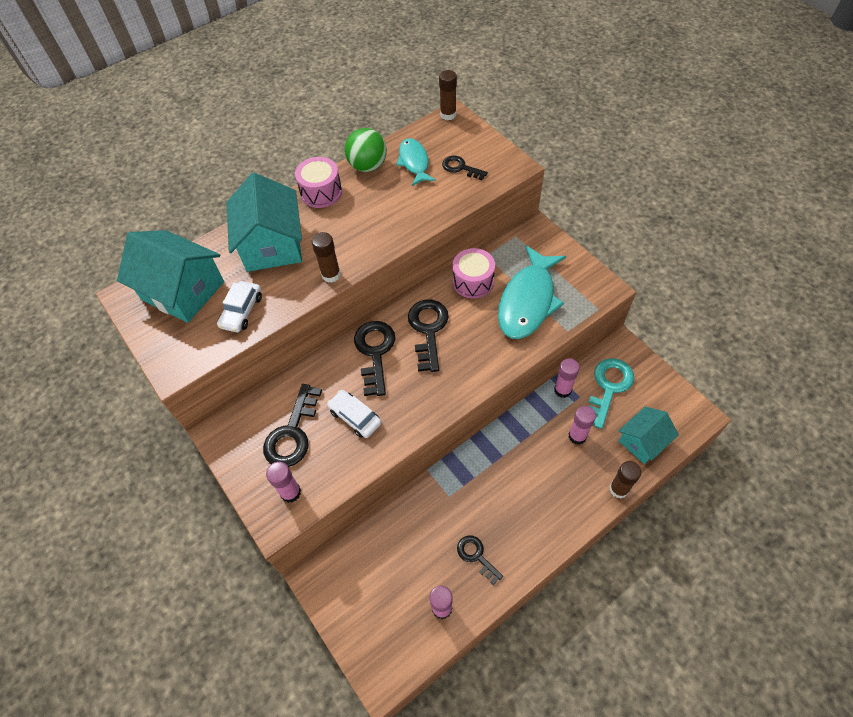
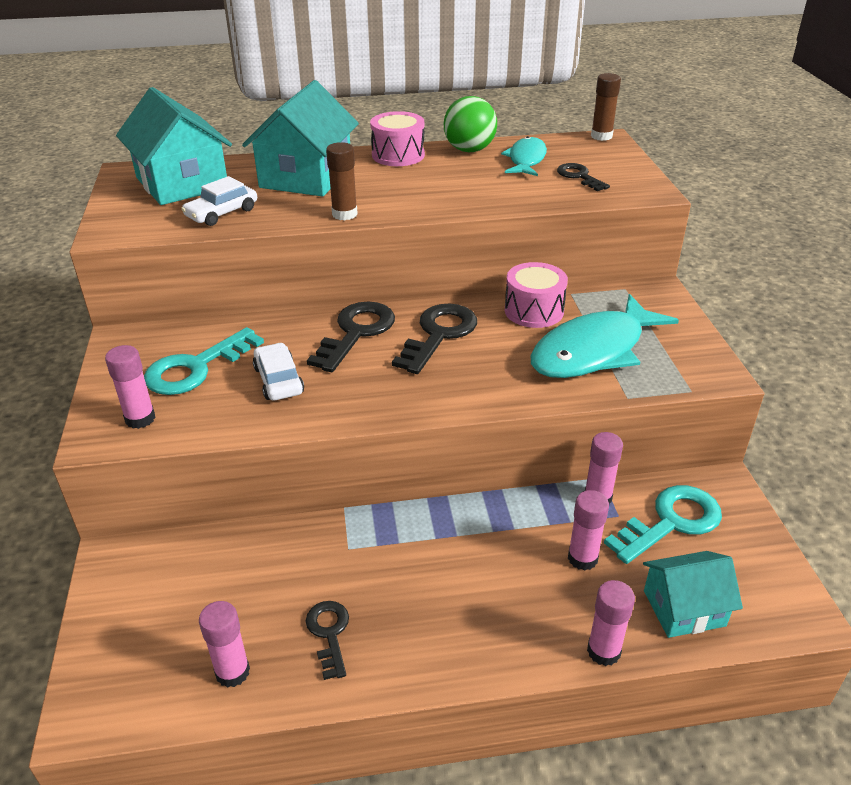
camera: 25 degrees right, 20 degrees down
(292, 433) = (196, 368): black key -> turquoise key
(618, 489) = (603, 651): brown glue stick -> pink glue stick

